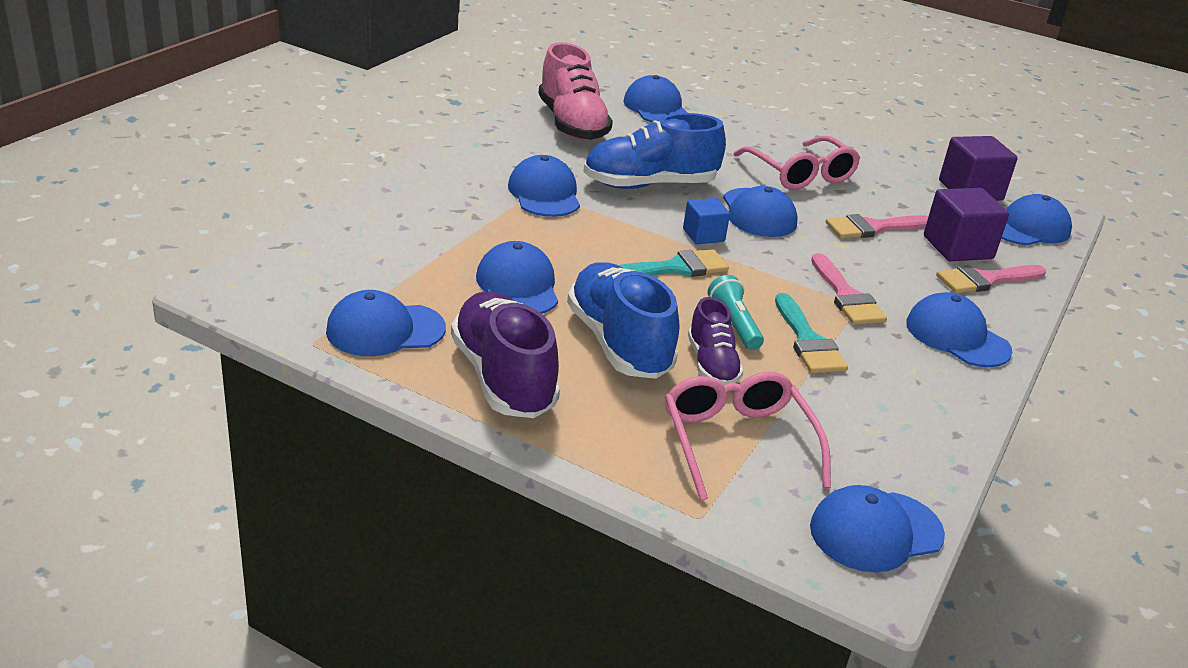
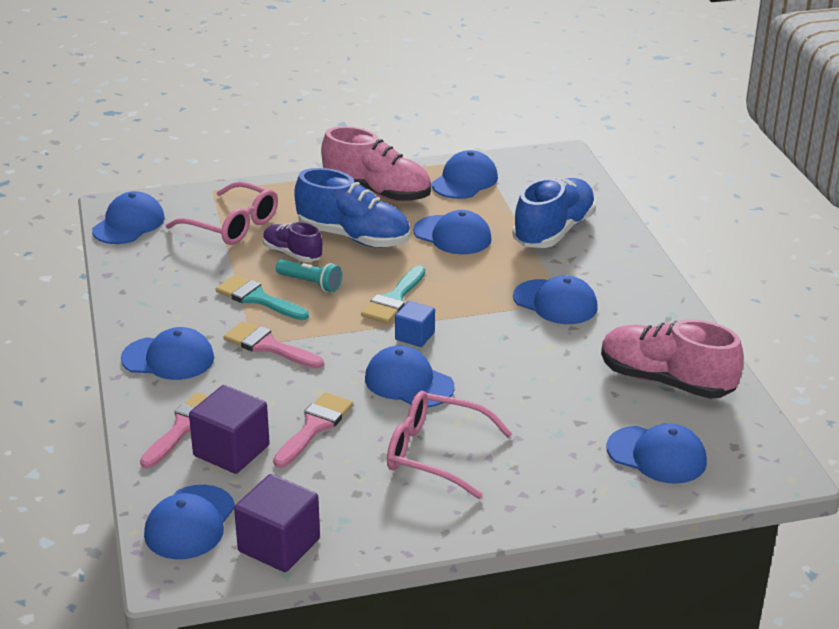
camera: 140 degrees right, 0 degrees up
(503, 378) = (377, 192): purple shoe -> pink shoe
(649, 185) = (514, 357): blue shoe -> blue shoe (554, 231)

